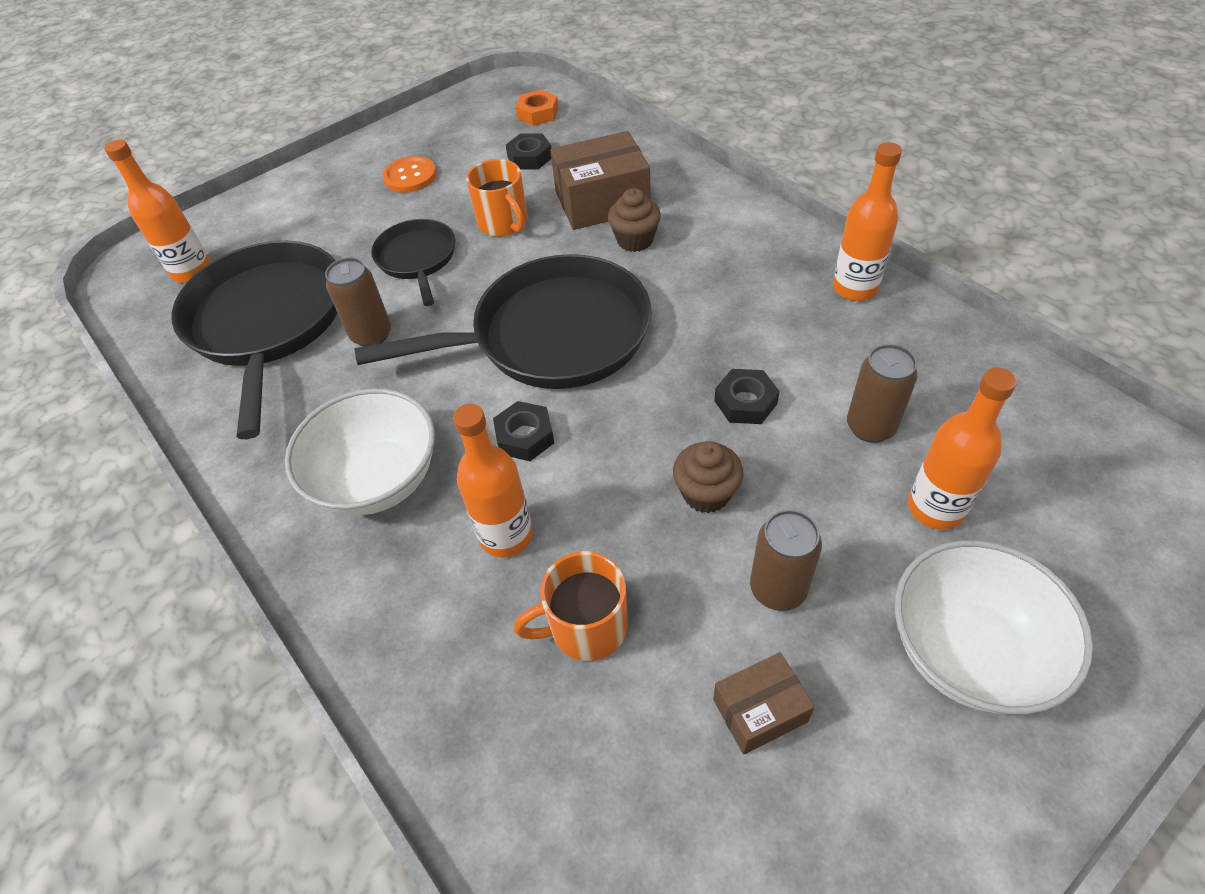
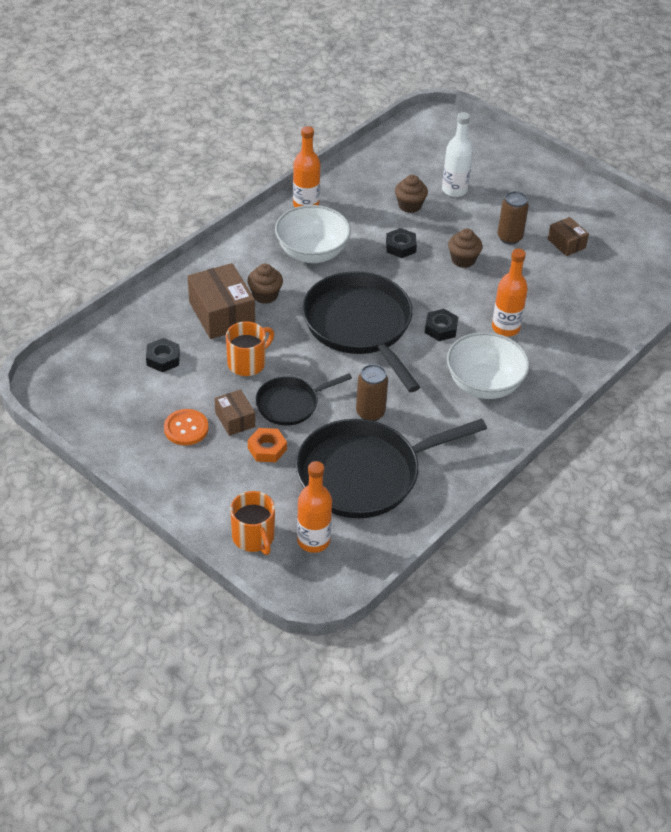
camera: 105 degrees left, 5 degrees down
(409, 212) = (235, 419): none -> brown box
(538, 113) = (98, 361): orange nut -> orange nut (267, 449)
(586, 627) = (546, 295): orange mug -> orange mug (253, 537)
(870, 427) = (410, 205): brown can -> brown cupcake
(935, 508) = (454, 190): orange bottle -> white bottle
(968, 651) = (523, 188): white bowl -> white bowl (312, 253)

